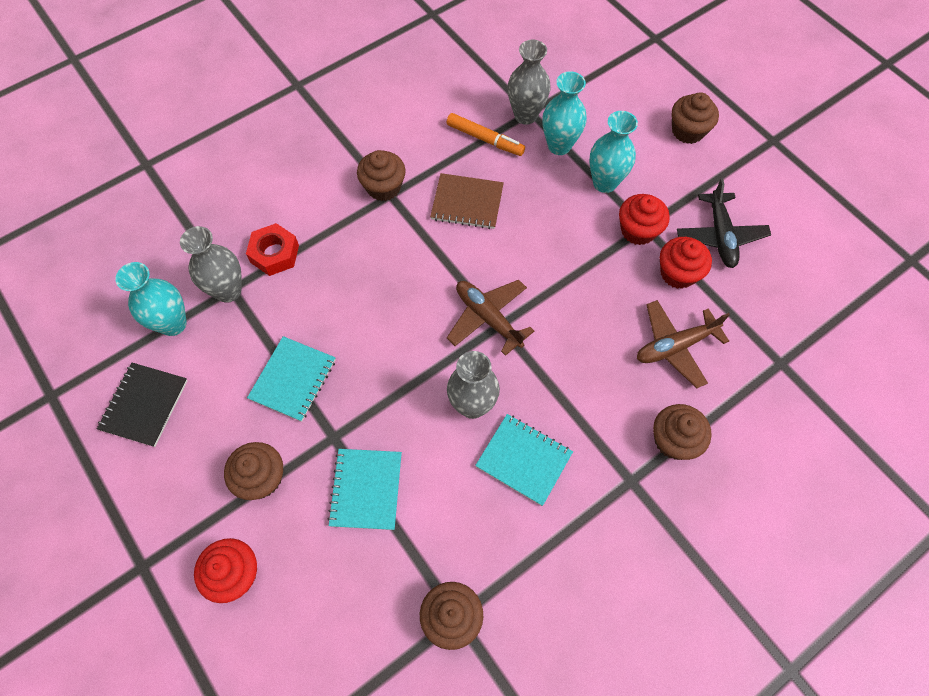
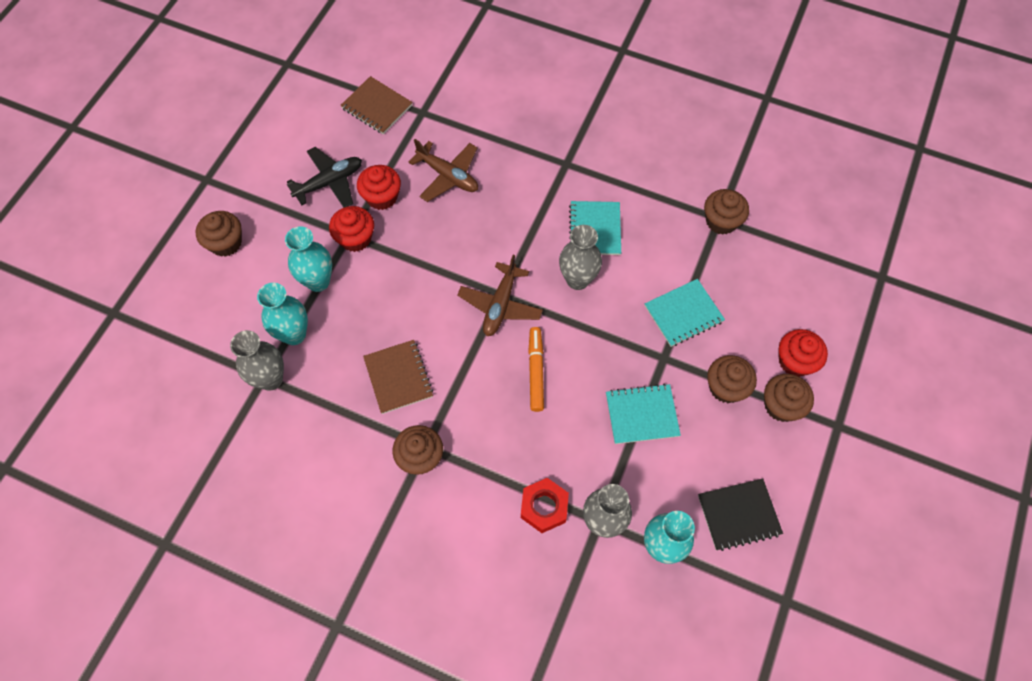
camera: 120 degrees left, 0 degrees up
(485, 139) = (318, 399): orange marker -> orange marker (536, 371)
(674, 440) = (521, 151): brown cupcake -> brown cupcake (781, 405)
(808, 320) = (377, 107): none -> brown notebook

